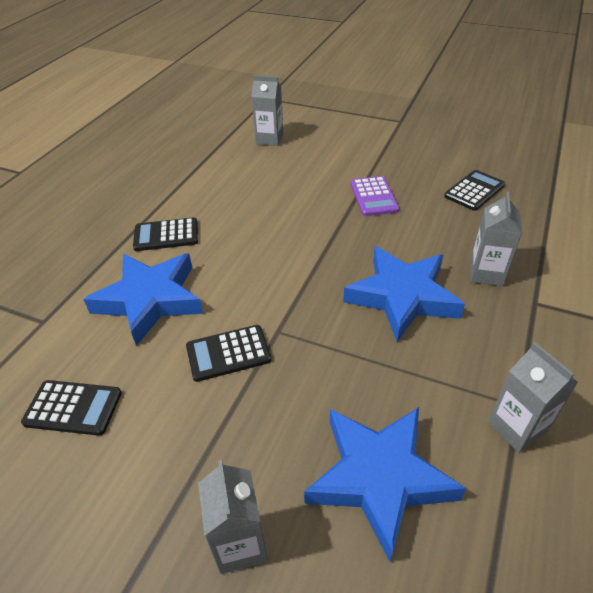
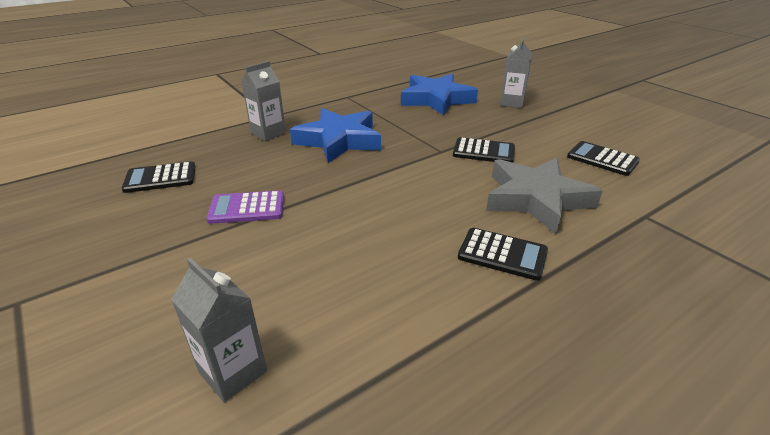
camera: 150 degrees left, 10 degrees down
(150, 300) = (536, 199): blue star -> grey star
(373, 197) = (247, 208): purple calculator -> purple calculator turned 120 degrees counterclockwise
(517, 427) = (358, 93): grey carton -> none

